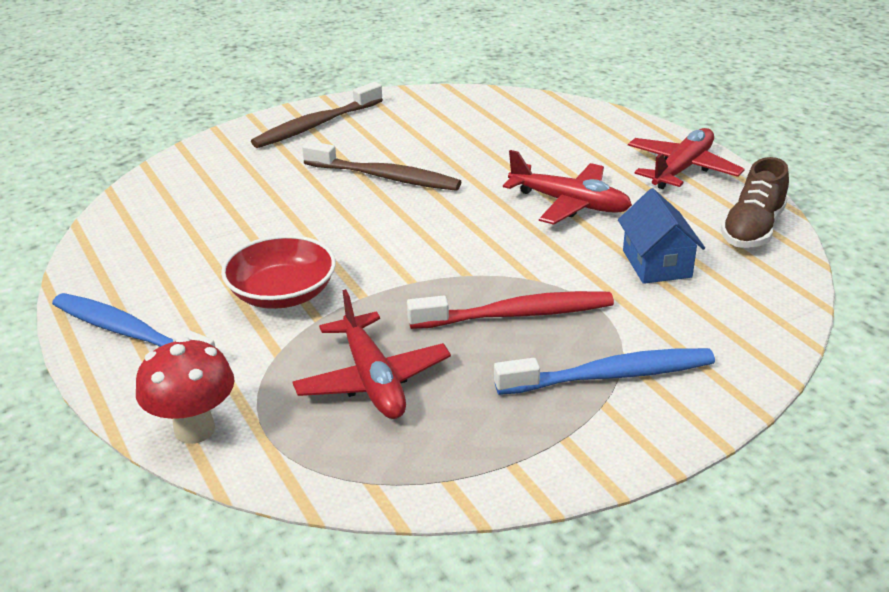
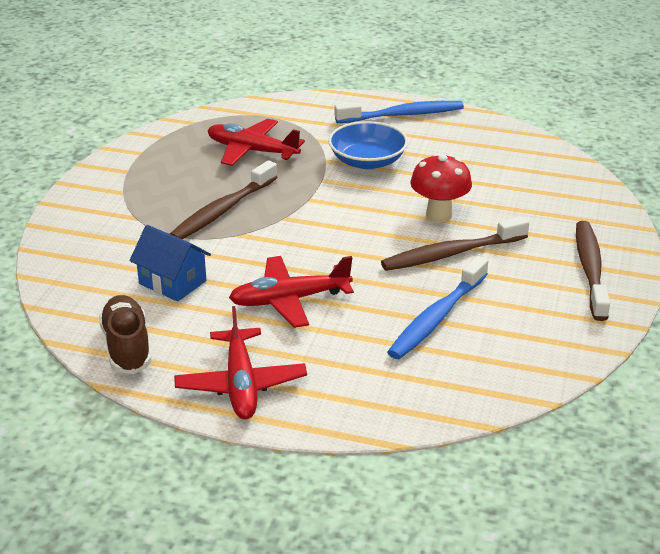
camera: 135 degrees right, 0 degrees up
(194, 429) = (298, 104): red mushroom -> red mushroom (439, 215)
(282, 293) = (367, 161): red bowl -> blue bowl
(517, 314) = (222, 210): red toothbrush -> brown toothbrush
(611, 375) = (132, 205): blue toothbrush -> blue toothbrush (436, 318)

